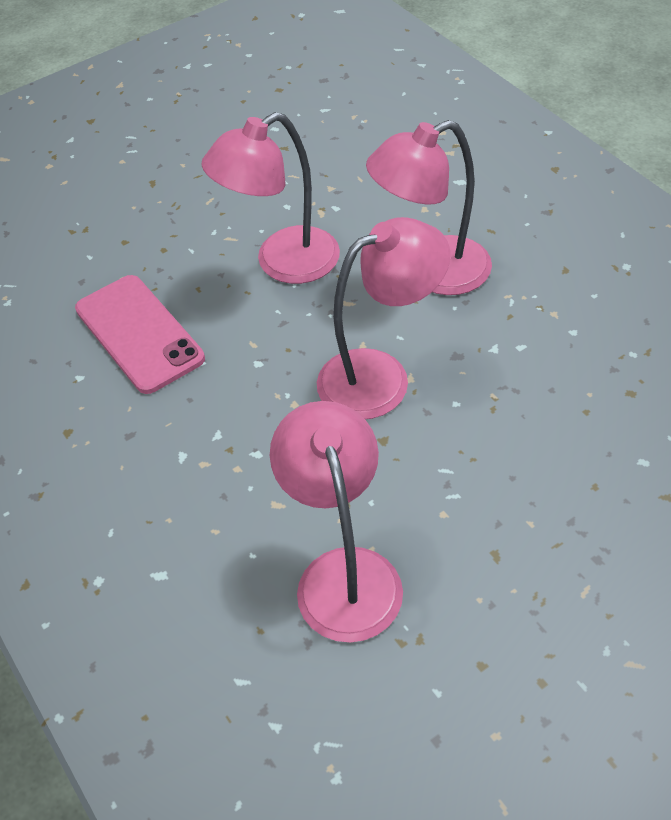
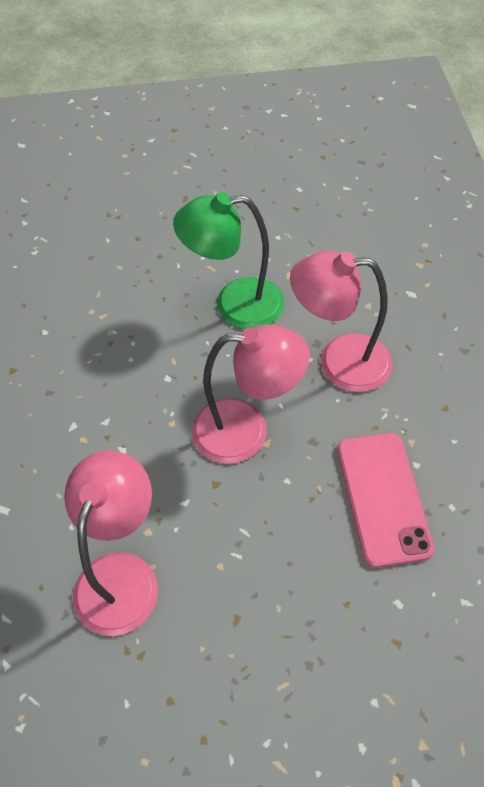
camera: 25 degrees right, 5 degrees up
(139, 334) = (102, 316): pink phone -> pink phone (383, 498)
(283, 263) = (235, 305): pink lamp -> green lamp

